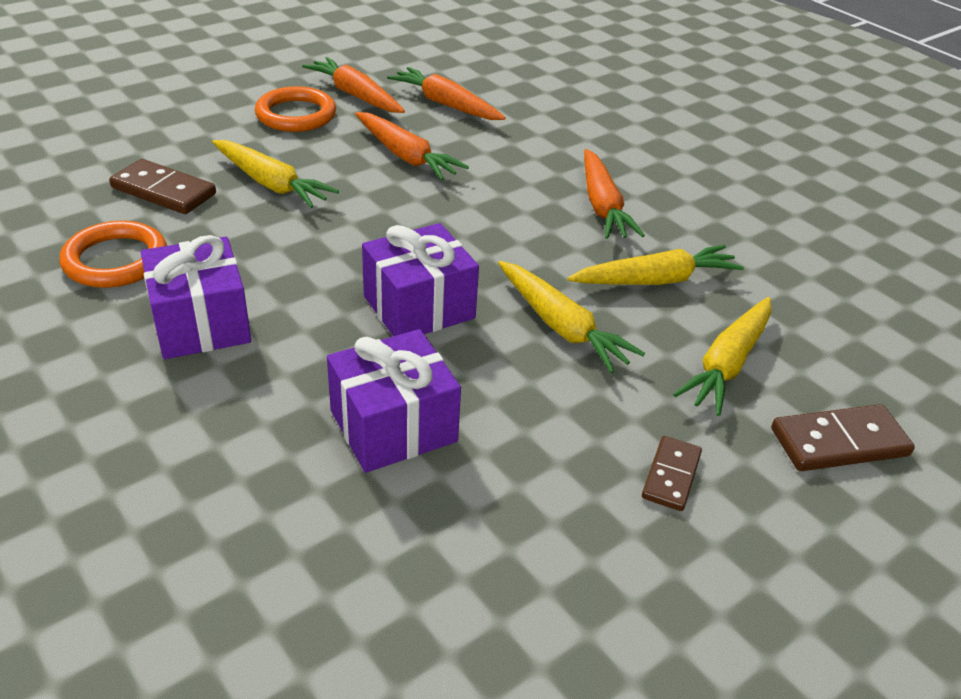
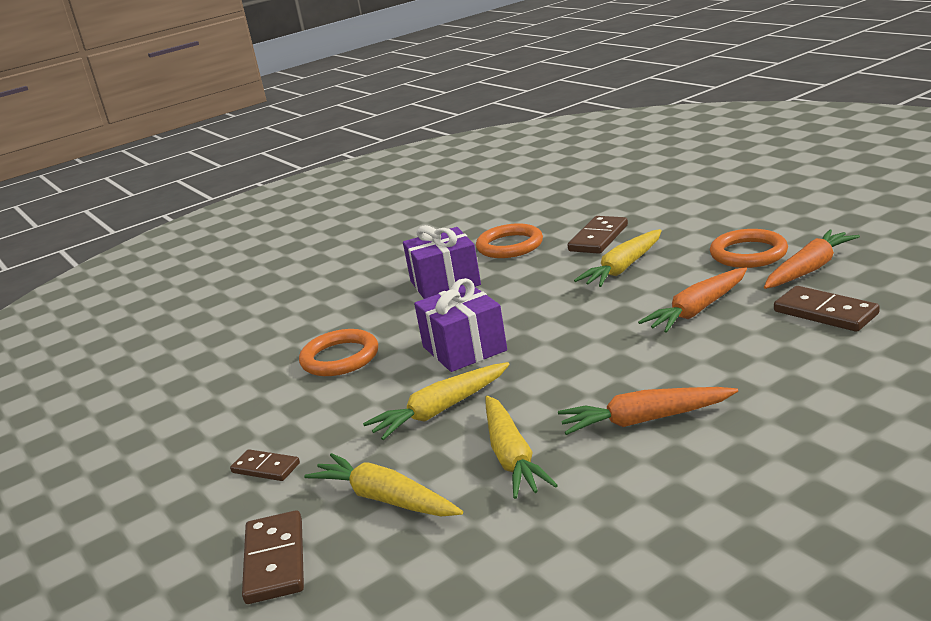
camera: 100 degrees right, 15 degrees down
(393, 426) = (340, 358): purple gift -> orange ring
(446, 104) = (825, 313): orange carrot -> brown domino

